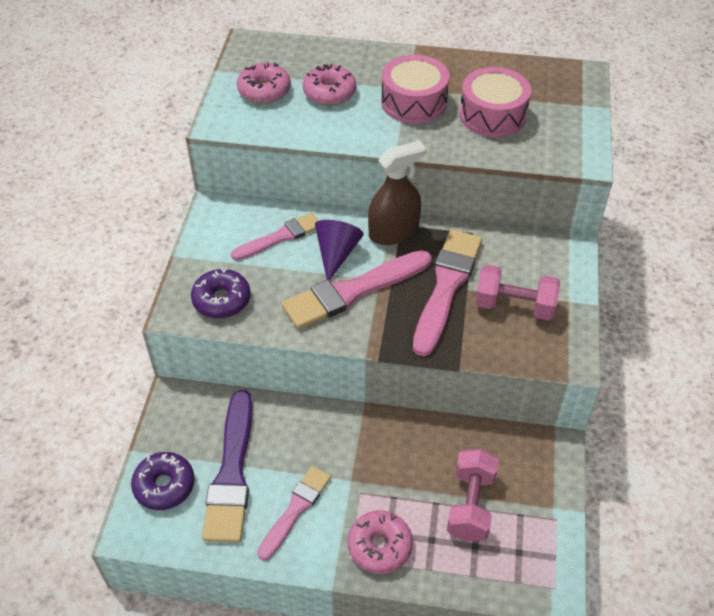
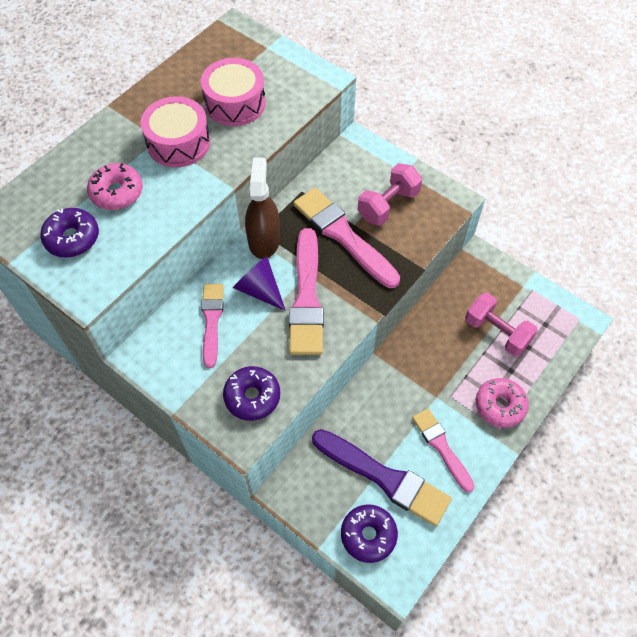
camera: 60 degrees left, 10 degrees up
(264, 90) = (72, 238): pink donut -> purple donut

